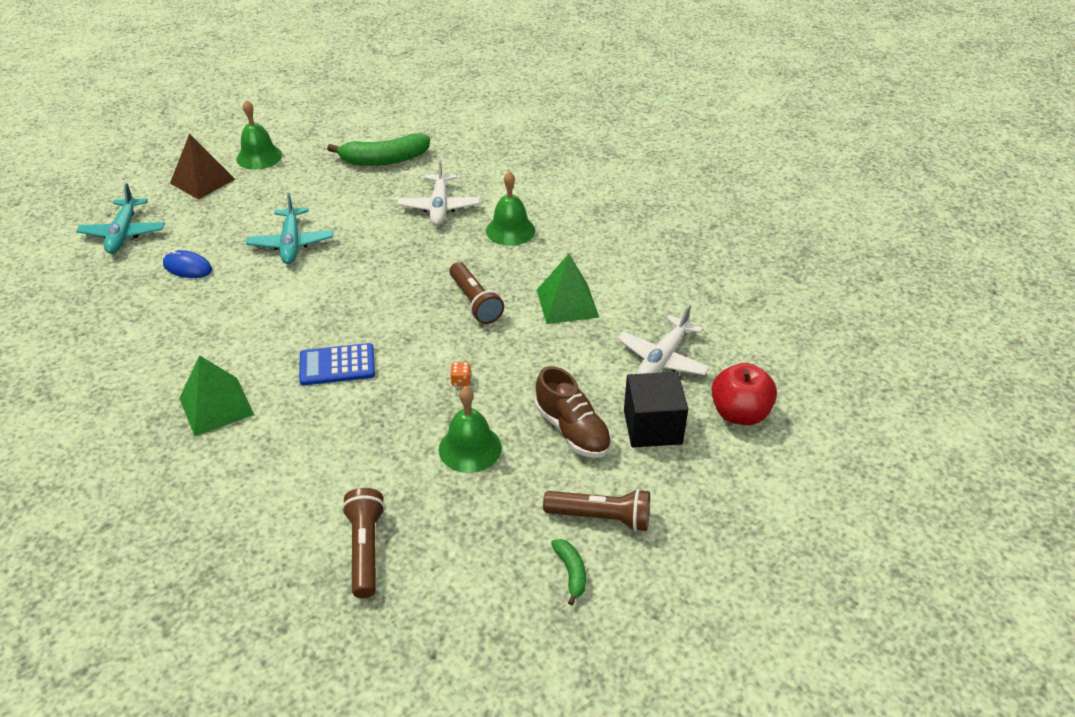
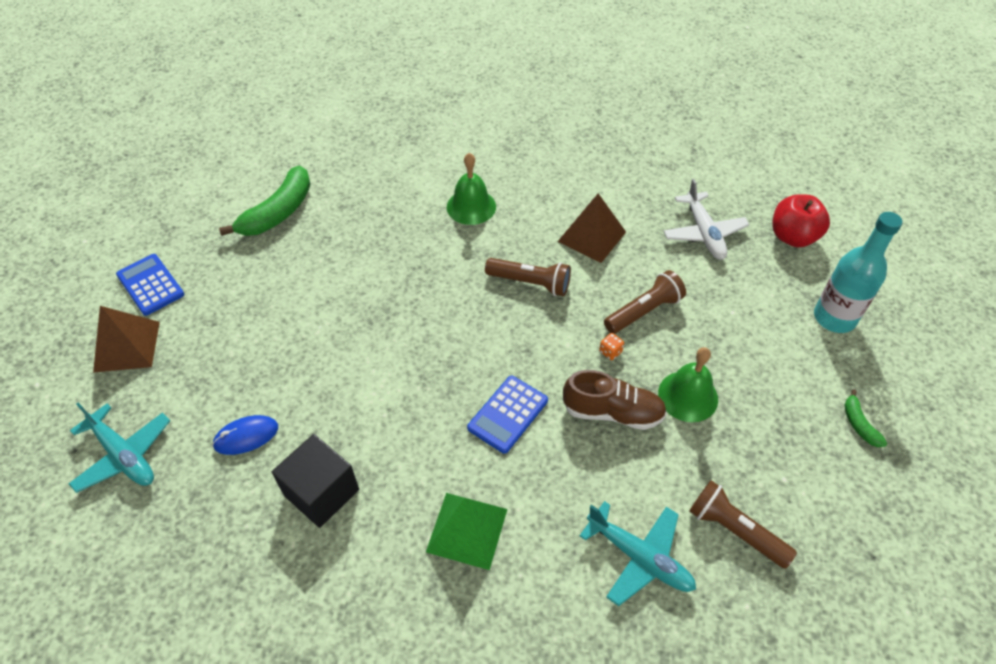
camera: 45 degrees left, 10 degrees up
(259, 157) = (150, 285): green bell -> blue calculator
(291, 243) = (310, 343): turquoise plane -> turquoise plane (640, 558)
(439, 207) = (388, 224): white plane -> none
(567, 303) = (591, 236): green pyramid -> brown pyramid
(571, 572) = (859, 424): green banana -> green banana turned 135 degrees counterclockwise
(572, 430) = (726, 328): brown shoe -> brown shoe (612, 412)
(601, 517) = (823, 373): brown flashlight -> brown flashlight (644, 311)
(652, 427) = (763, 286): black cube -> black cube (321, 492)
(677, 491) = (834, 318): none -> turquoise bottle

